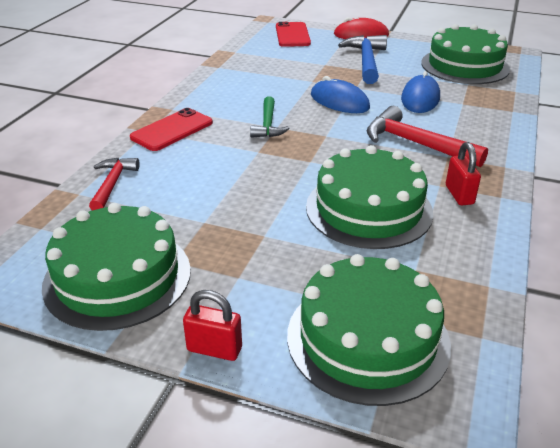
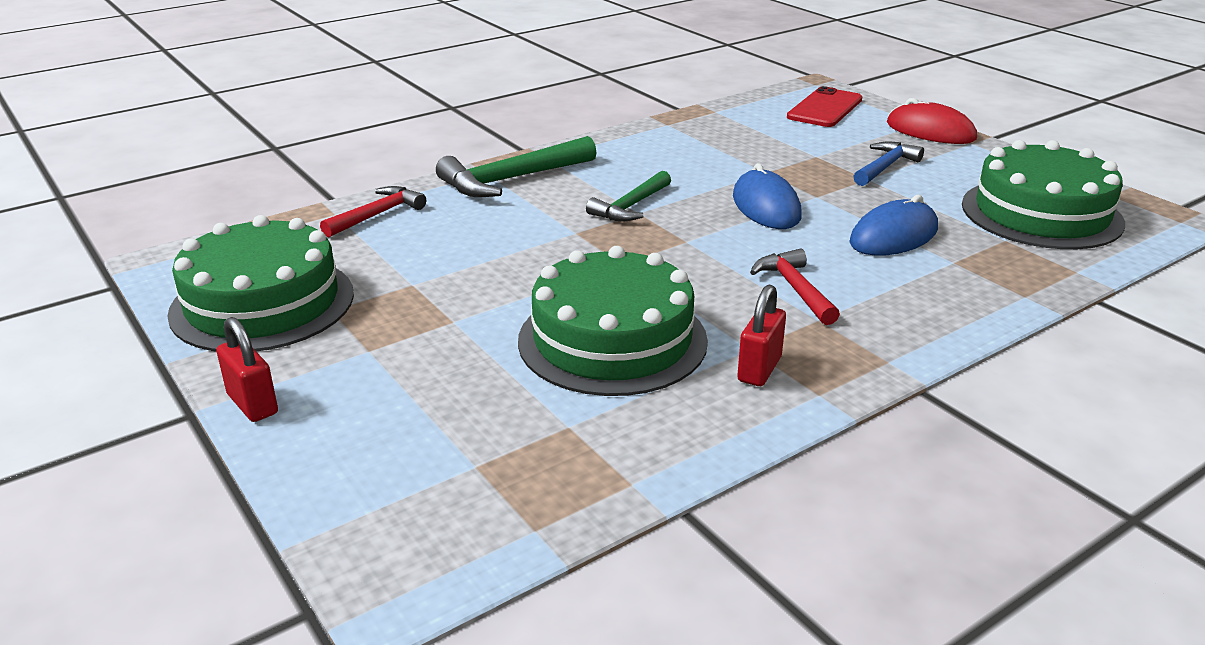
camera: 35 degrees right, 5 degrees down
(172, 130) = (512, 179): red phone -> green hammer
(366, 61) = (885, 167): blue hammer -> blue hammer, size x0.63
(367, 338) = (407, 467): green cake -> none
(416, 144) = (795, 289): red hammer -> red hammer, size x0.63

